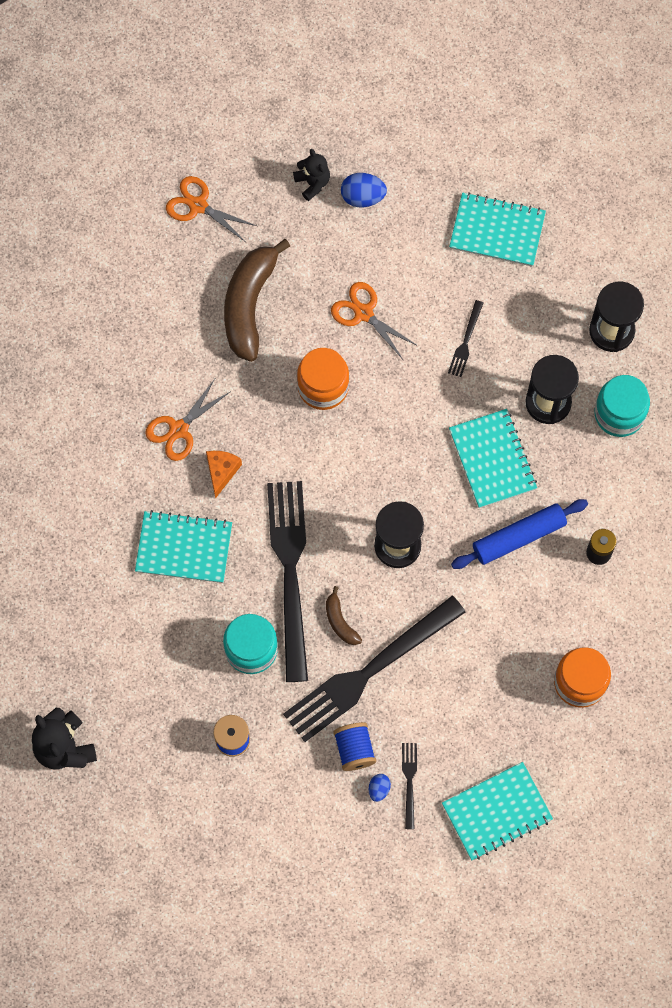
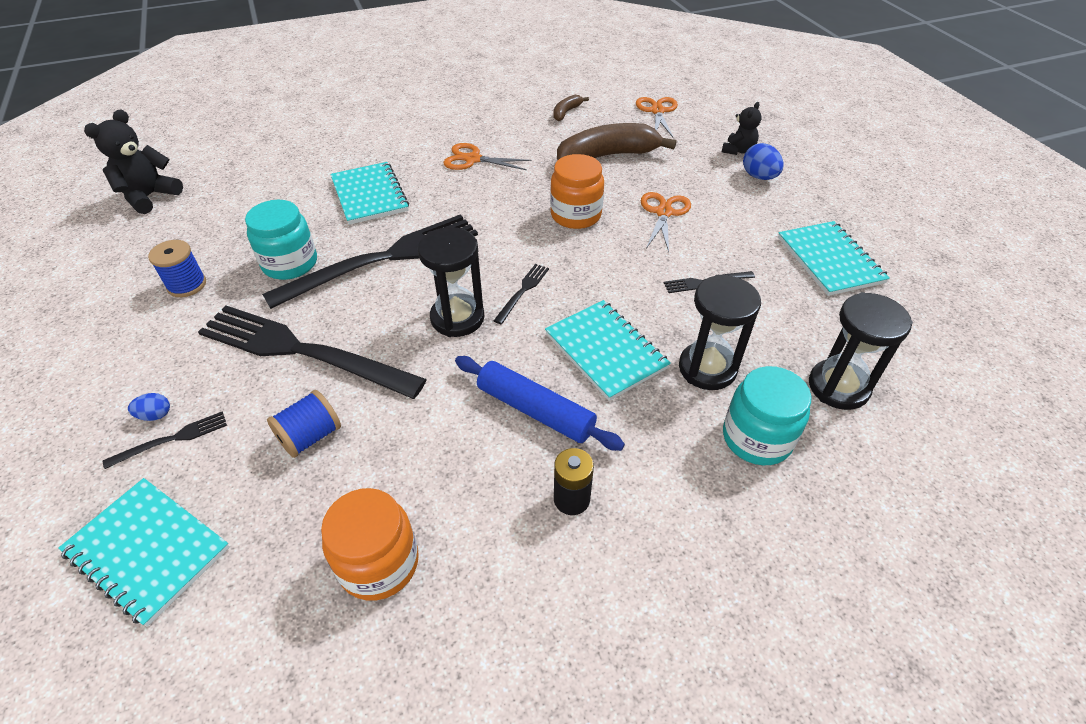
camera: 60 degrees right, 25 degrees down
(221, 472) = (453, 190): orange cheese -> none
(340, 621) = (349, 309): brown banana -> brown banana (566, 112)
(354, 749) = (202, 375): blue spool -> blue spool (310, 436)
(395, 483) = (523, 291): none -> black fork
(492, 459) = (606, 351): turquoise notebook -> turquoise notebook turned 75 degrees counterclockwise

